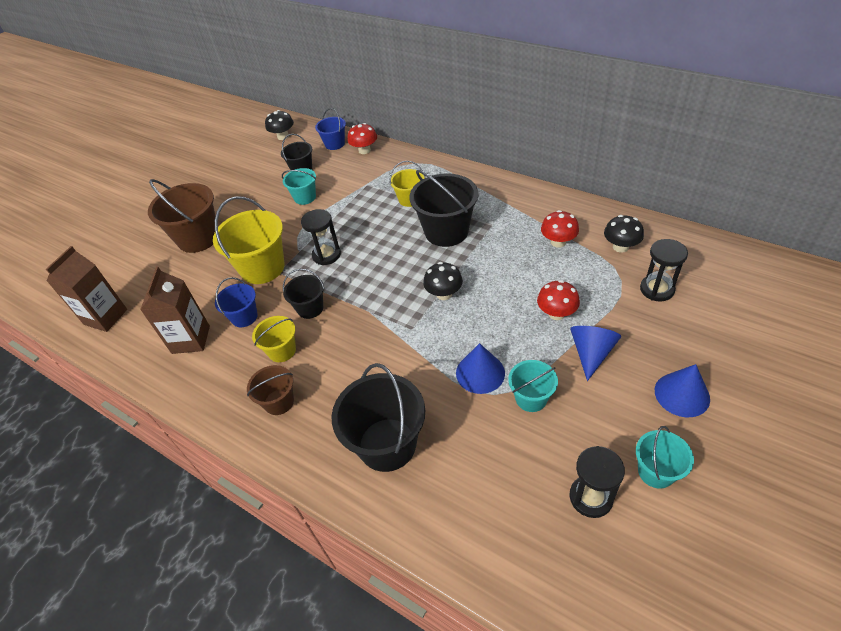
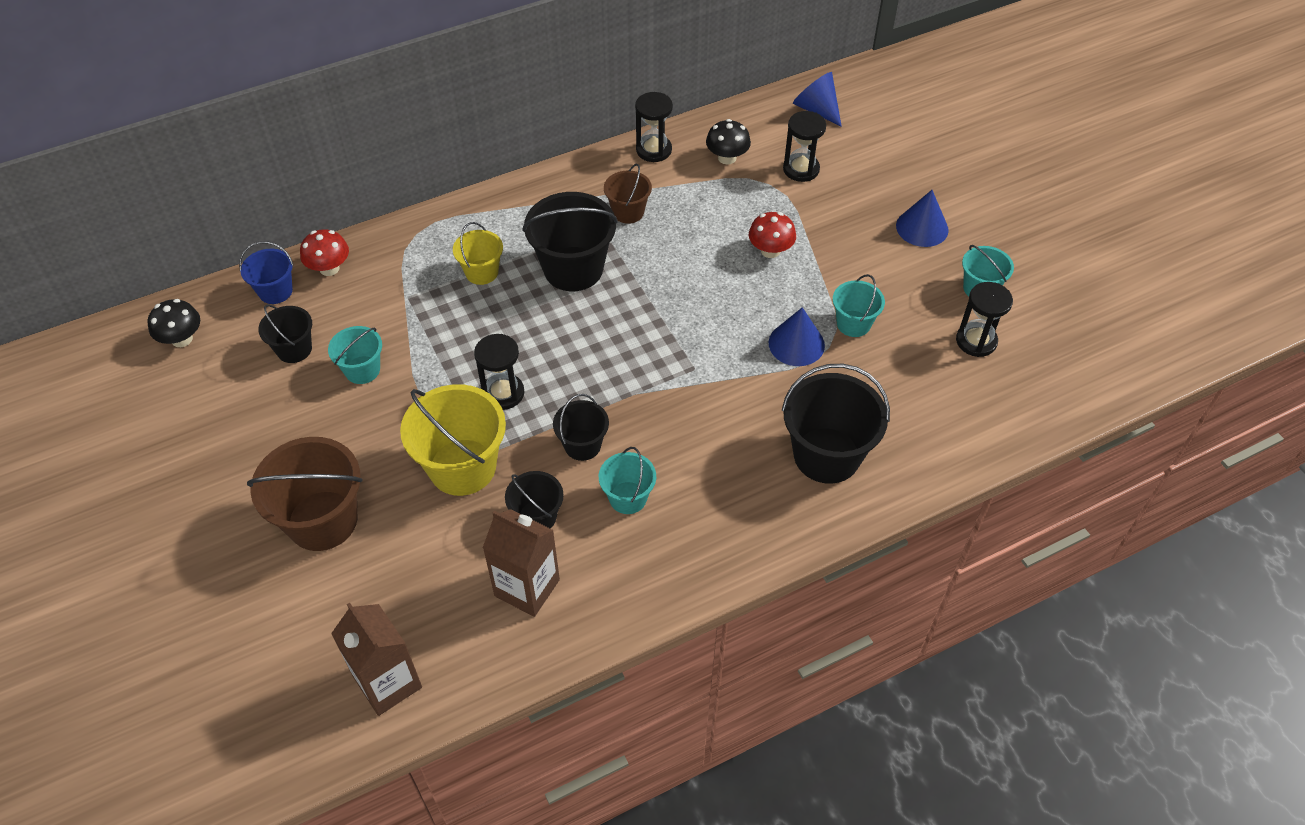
camera: 65 degrees left, 5 degrees up
(244, 317) = (537, 517): blue bucket -> black bucket
(279, 402) = (702, 527): brown bucket -> brown bucket (628, 212)
(282, 351) = (628, 498): yellow bucket -> turquoise bucket
(444, 294) = (668, 319): black mushroom -> none
(558, 242) = (677, 195): red mushroom -> none
(585, 211) = (653, 150): none -> black hourglass
(591, 353) = (836, 255): blue cone -> blue cone (816, 109)

